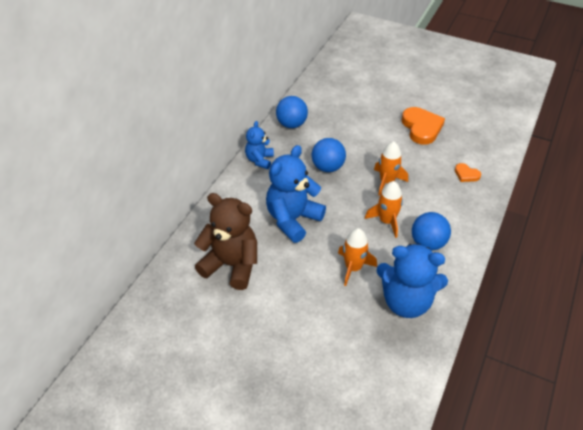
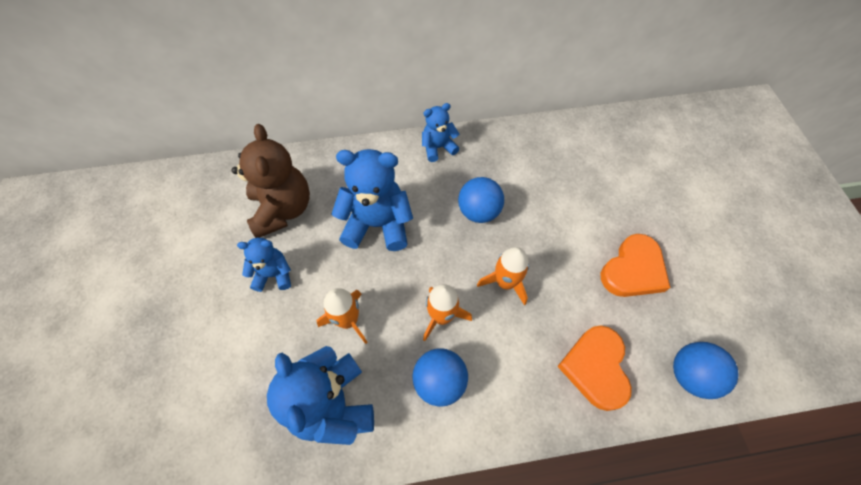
camera: 55 degrees right, 15 degrees up
(284, 293) = (274, 274): none -> blue teddy bear
(291, 124) = (515, 142): blue ball -> blue ball (690, 375)
(466, 174) = (595, 368): orange heart -> orange heart, size x1.98

